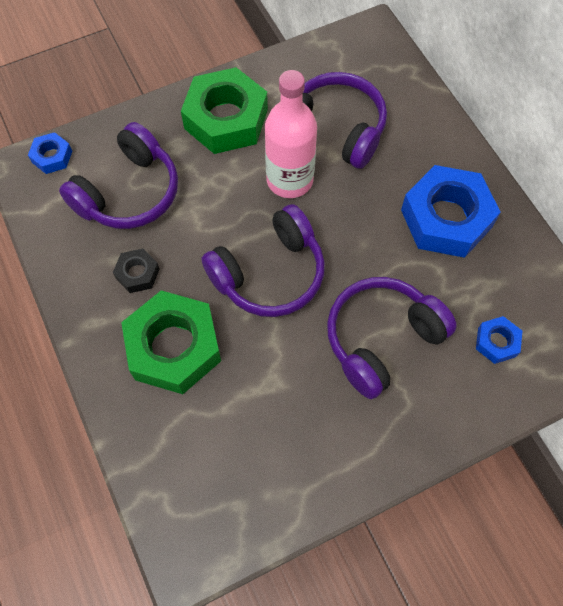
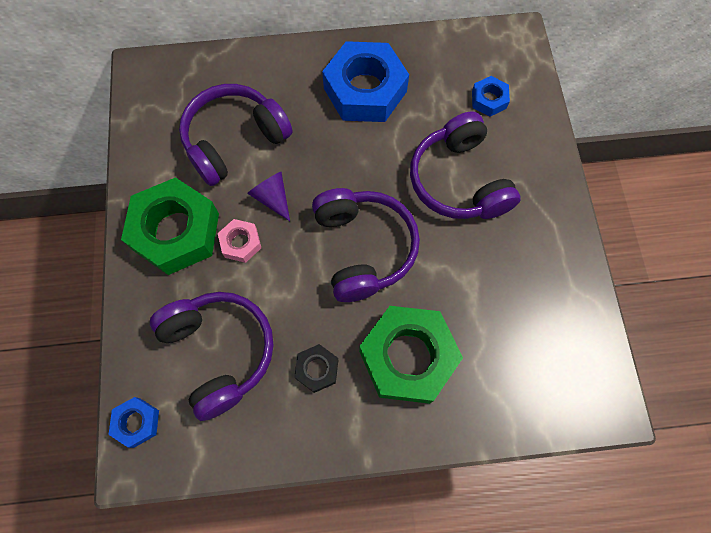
camera: 70 degrees left, 5 degrees up
(234, 171) = (241, 243): none -> pink nut
(289, 180) = (272, 198): pink bottle -> purple cone

